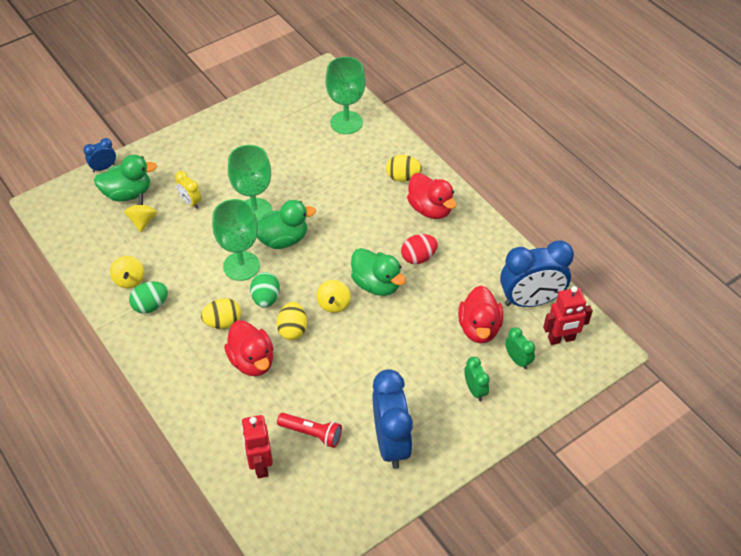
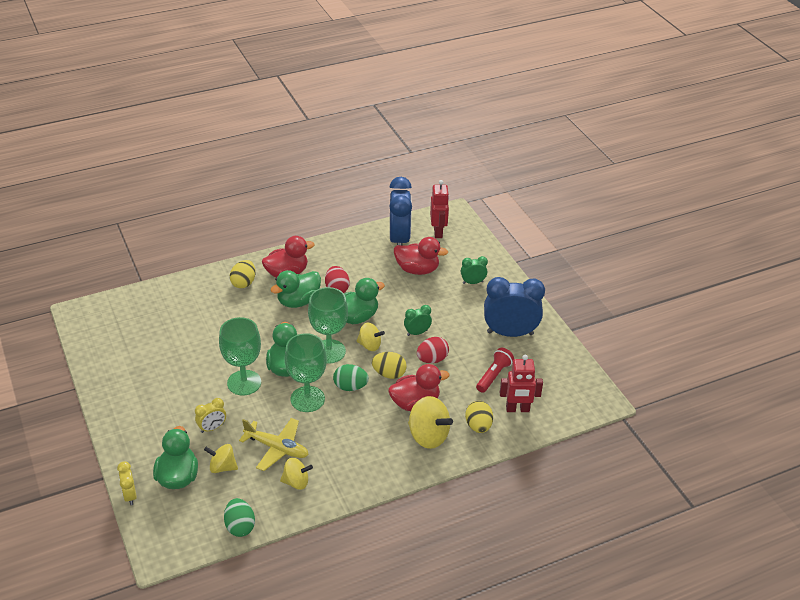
camera: 80 degrees left, 10 degrees down
(104, 168) = (130, 496): blue clock -> yellow clock
(151, 305) = (333, 468): green egg -> green egg (240, 526)
(171, 256) = (277, 448): none -> yellow plane
(205, 380) = (428, 436): none -> yellow spinning top
(223, 322) = (368, 418): yellow egg -> yellow egg (478, 426)
(325, 367) = (432, 359): none -> red egg
(346, 122) = (157, 307): green goblet -> green goblet (329, 351)
(387, 228) = (298, 301): none -> green duck
(517, 360) = (451, 256): green clock -> green clock (417, 333)

